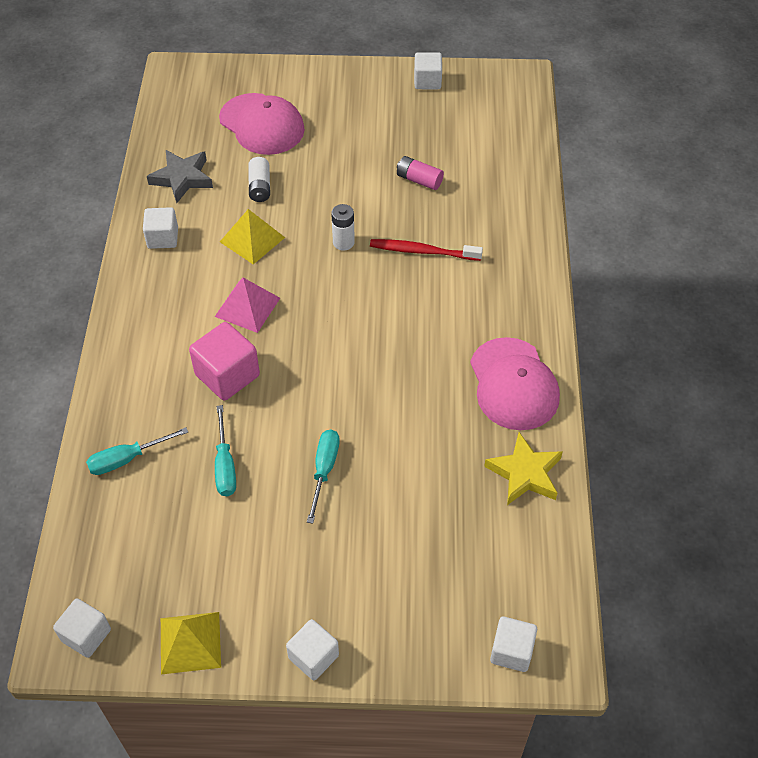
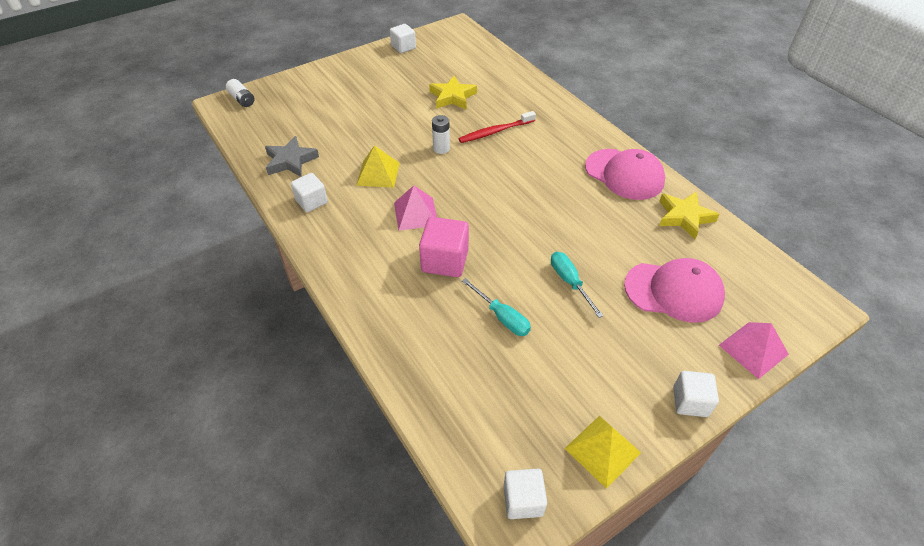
camera: 35 degrees left, 5 degrees down
(127, 459) = (427, 354): turquoise screwdriver -> none
(260, 187) = (352, 142): white battery -> white battery (242, 99)
(262, 124) = (318, 108): pink cap -> pink cap (674, 291)
(419, 180) = (452, 97): pink battery -> yellow star
(433, 653) = (753, 349): none -> pink pyramid
(511, 651) = (791, 318): white cube -> none

